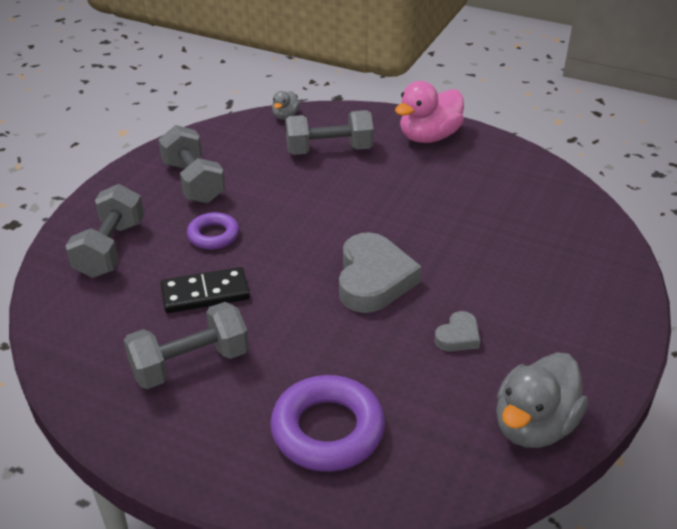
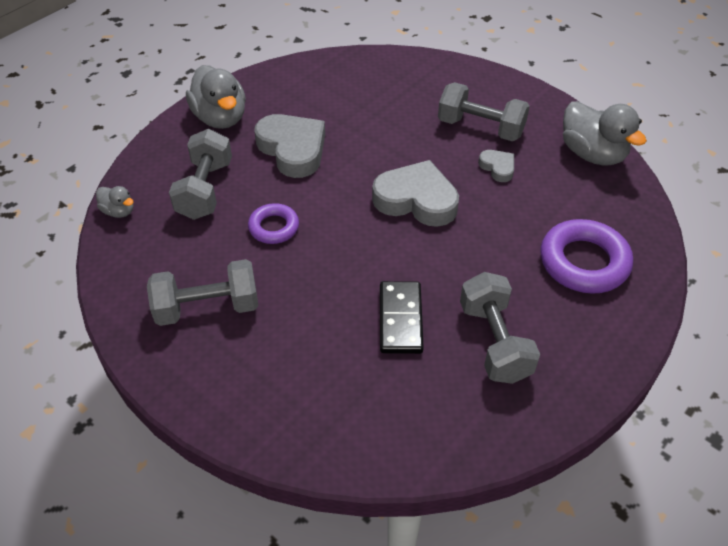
camera: 75 degrees left, 10 degrees up
(110, 249) = (301, 395): grey dumbbell -> grey dumbbell (480, 128)
(213, 235) = (311, 302): purple ring -> purple ring (274, 227)
(408, 186) = (293, 149): none -> grey heart
(429, 137) = (220, 118): pink duck -> grey duck

